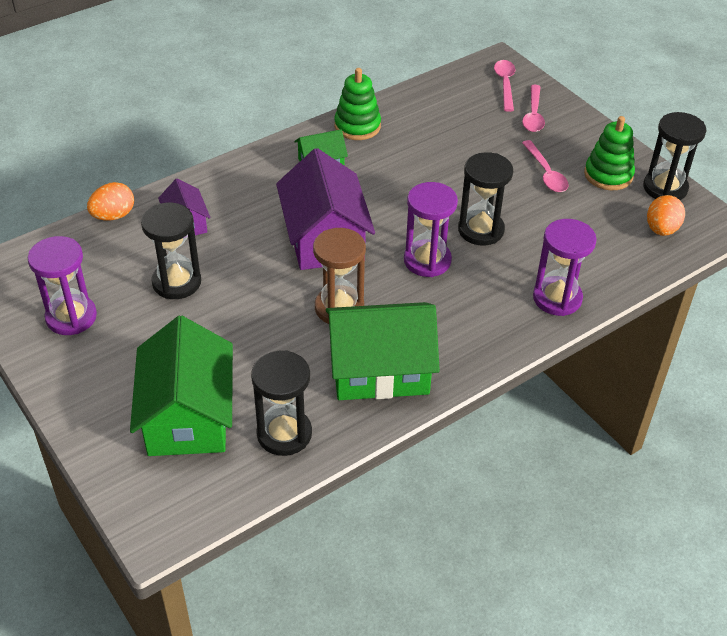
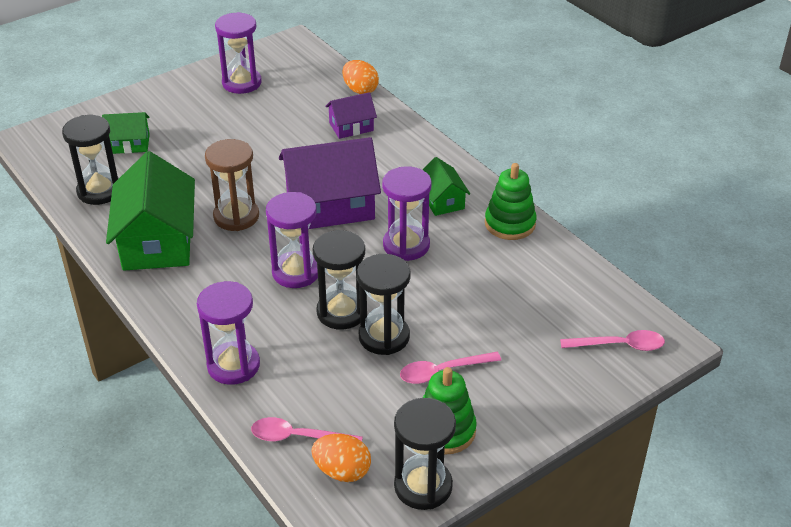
camera: 90 degrees right, 5 degrees down
(176, 282) = (276, 128): black hourglass -> black hourglass (384, 336)
(188, 416) = (129, 144): green house -> green house, size x0.51
(387, 188) = (406, 245): none -> purple hourglass
(533, 115) = (558, 368): pink spoon -> pink spoon (298, 437)

